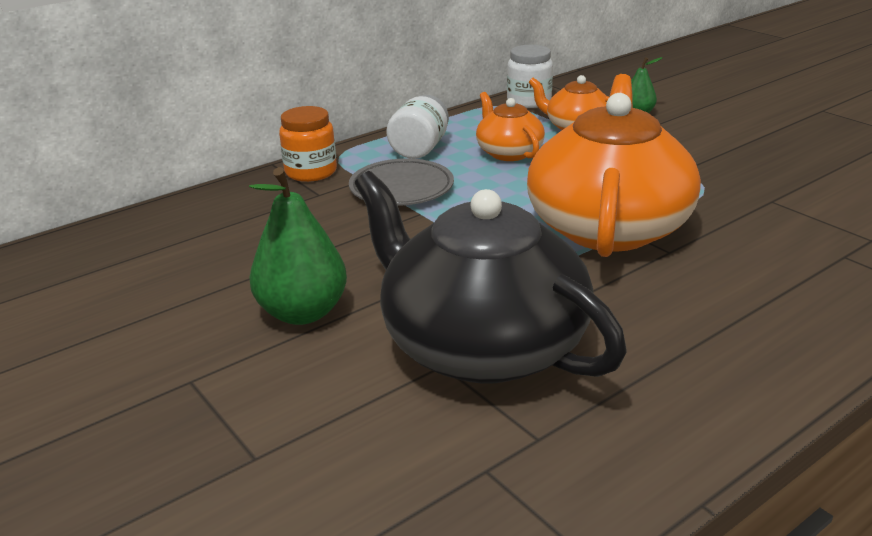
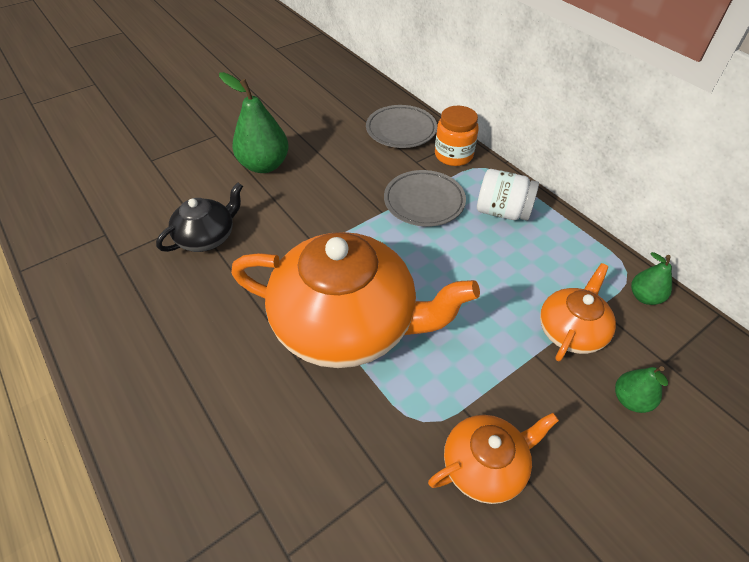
camera: 90 degrees right, 20 degrees up
(242, 205) = (401, 130): none -> grey plate
(481, 345) = (207, 237): black teapot -> black teapot, size x0.49
(508, 152) = (499, 270): orange teapot -> orange teapot (485, 465)
(529, 101) = (644, 297): white jar -> green pear

